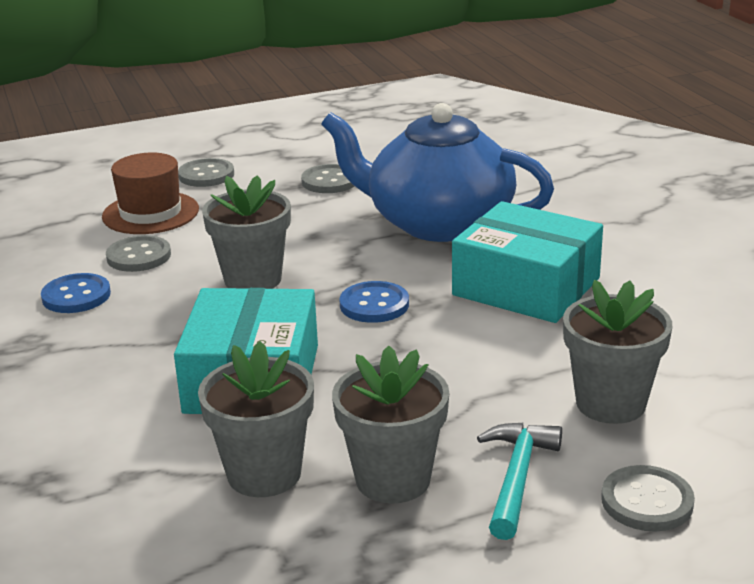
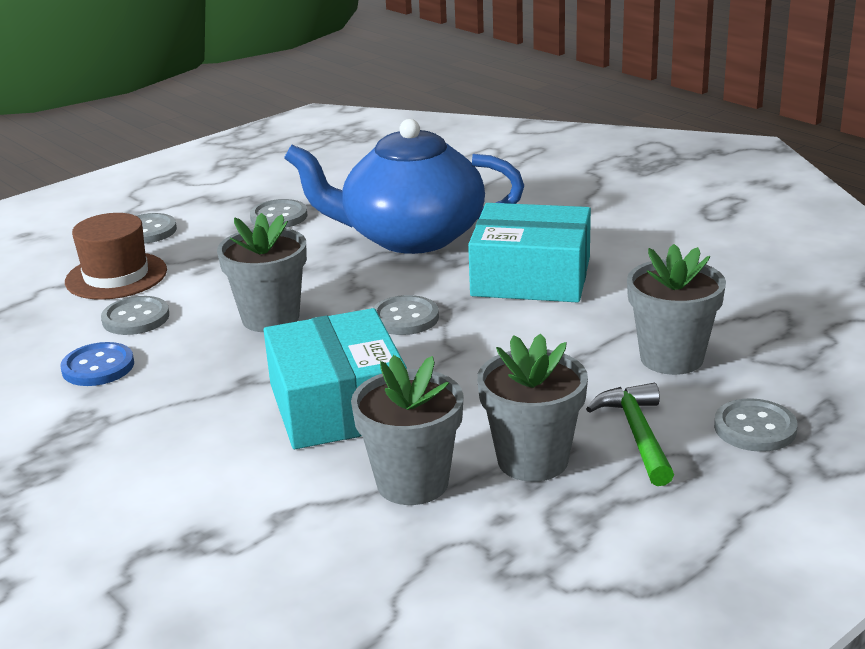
camera: 20 degrees left, 0 degrees up
(374, 305) = (405, 318): blue button -> grey button
(517, 478) = (637, 434): turquoise hammer -> green hammer

